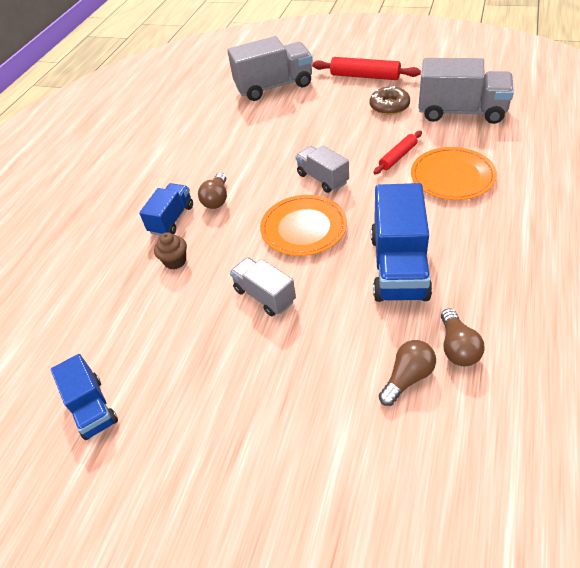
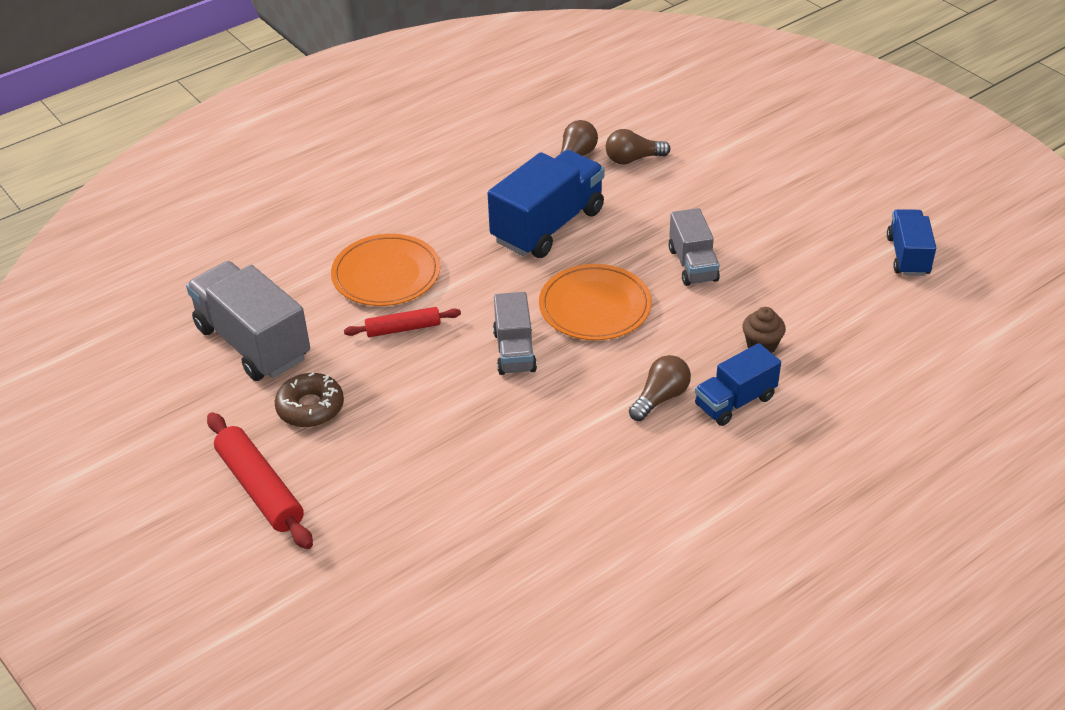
camera: 150 degrees left, 5 degrees down
(274, 86) = (401, 566): grey truck -> none

